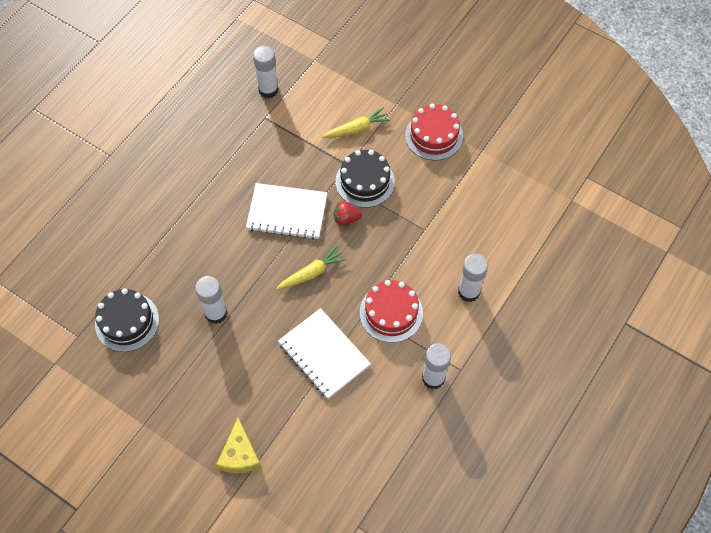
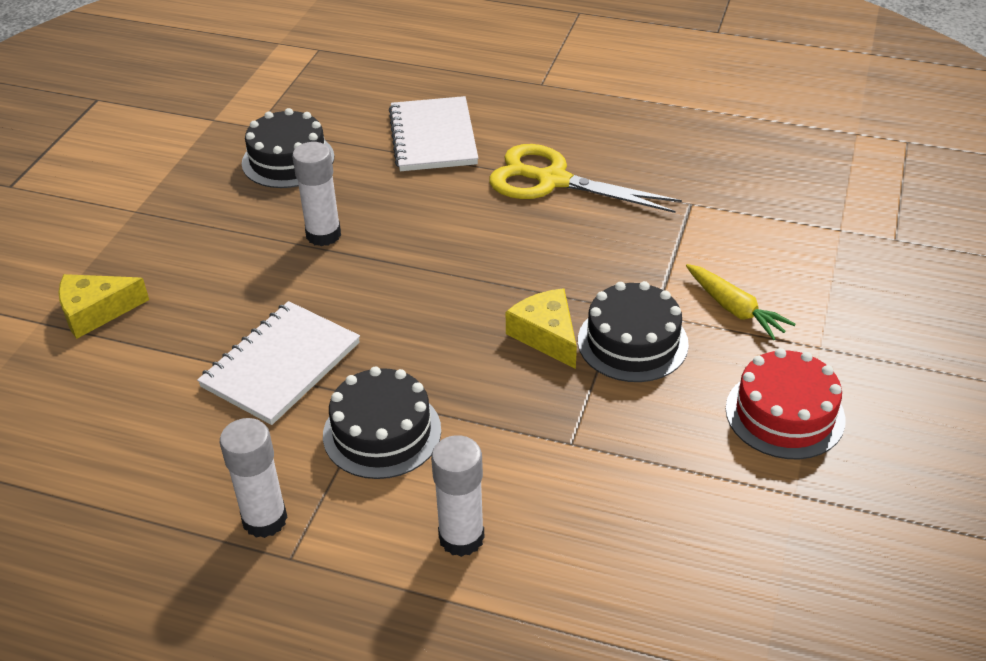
camera: 75 degrees right, 20 degrees down
(215, 178) = (552, 180): none -> yellow scissors
(268, 90) = (745, 195): white glue stick -> none
(287, 212) = (527, 266): white notebook -> white notebook (433, 137)
(312, 273) = (426, 318): yellow carrot -> none
(346, 219) = (546, 335): red strawberry -> yellow cheese
(391, 313) = (382, 432): red cake -> black cake

